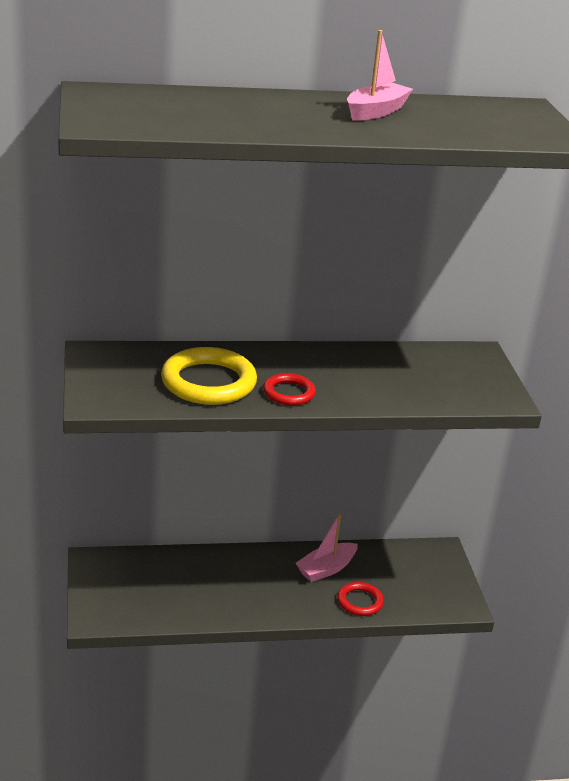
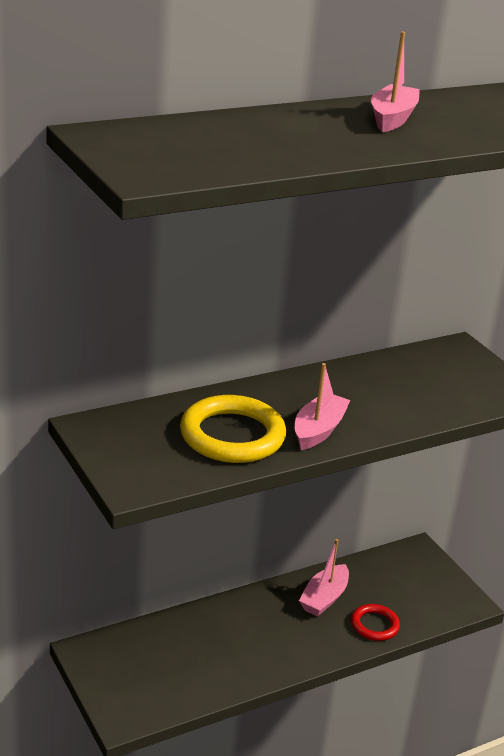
camera: 20 degrees left, 0 degrees up
(289, 393) = (318, 430): red ring -> pink boat

